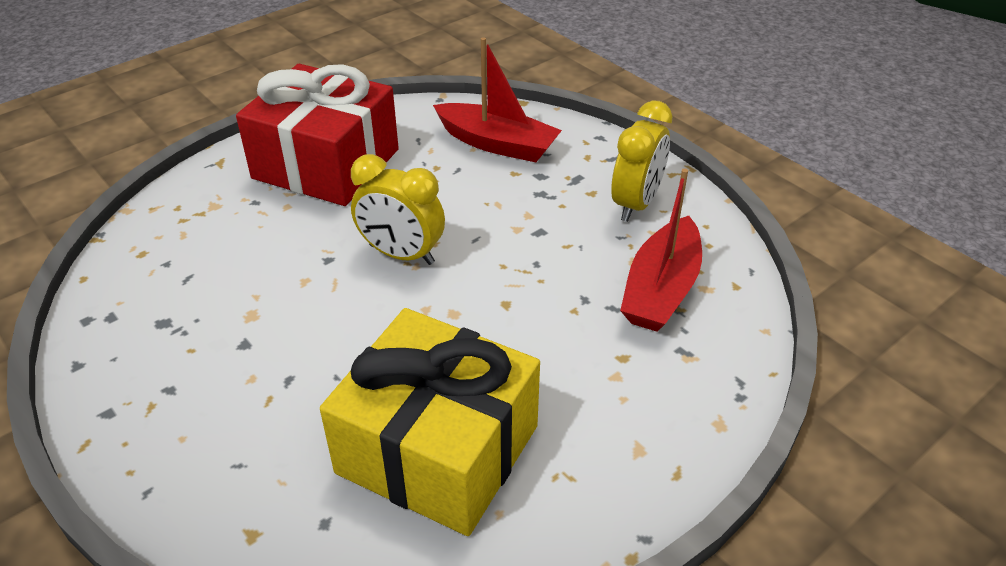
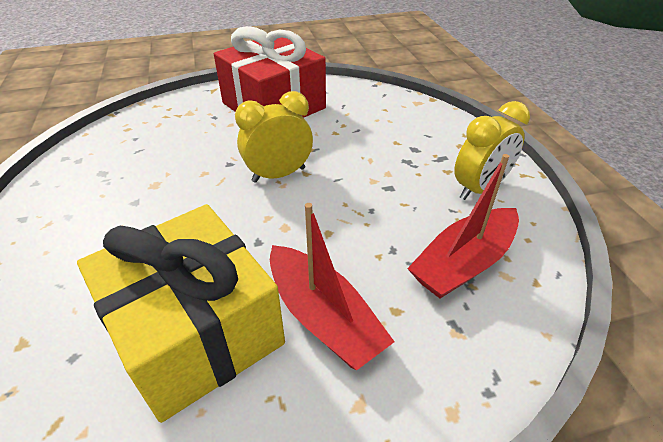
camera: 25 degrees right, 0 degrees up
(401, 254) = (278, 175): yellow clock -> yellow clock turned 105 degrees clockwise
(497, 144) = (396, 120): red boat -> red boat (323, 317)

